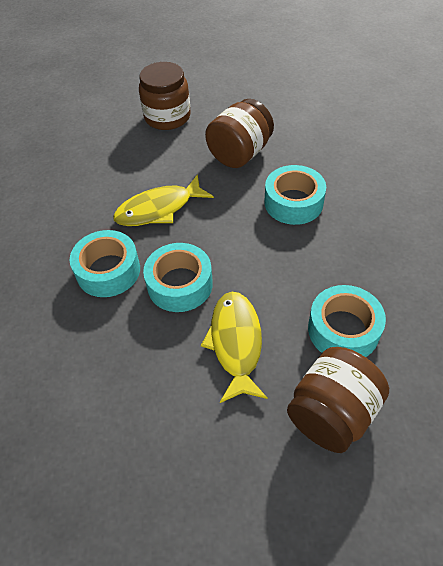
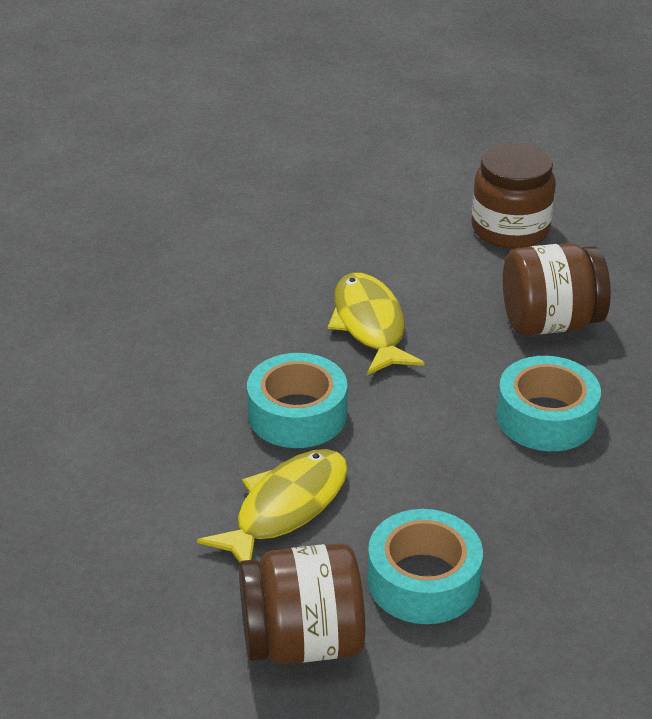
camera: 40 degrees right, 15 degrees down
(108, 271) = (239, 353): turquoise tape -> none
(159, 209) = (370, 325): yellow fish -> yellow fish turned 60 degrees clockwise

